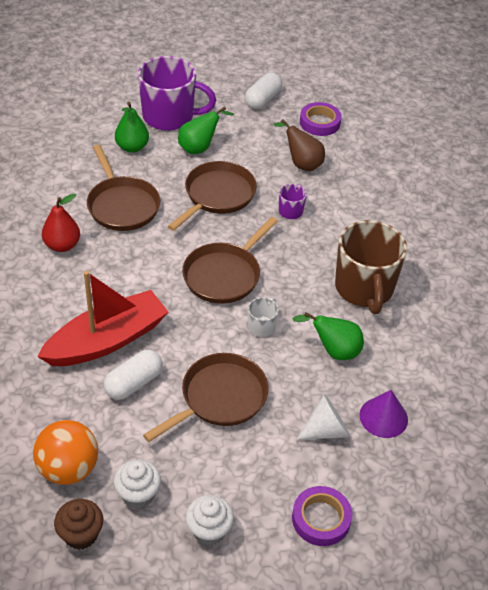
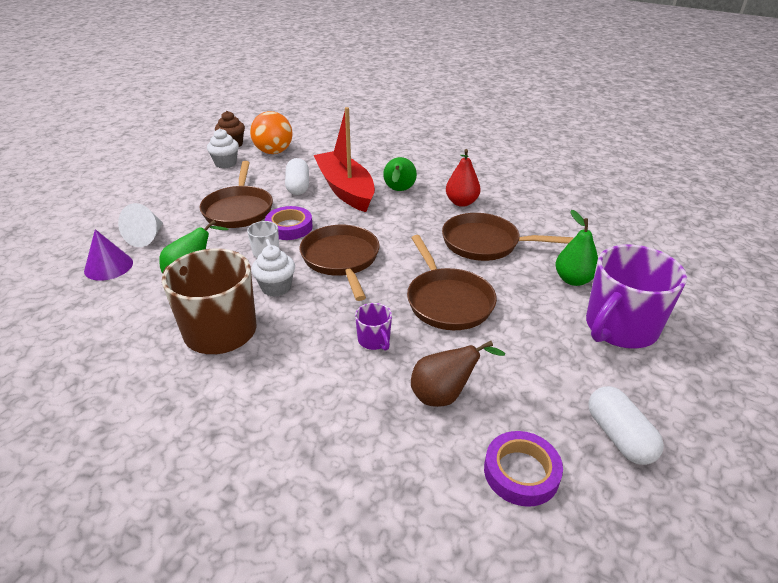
camera: 130 degrees right, 10 degrees down
(107, 340) = (345, 189): red boat -> red boat turned 150 degrees clockwise
(199, 148) = (540, 324): green pear -> green pear (399, 191)
(209, 530) = (170, 173): white cupcake -> white cupcake (276, 287)
(321, 519) = (107, 207): purple tape -> purple tape (289, 227)

